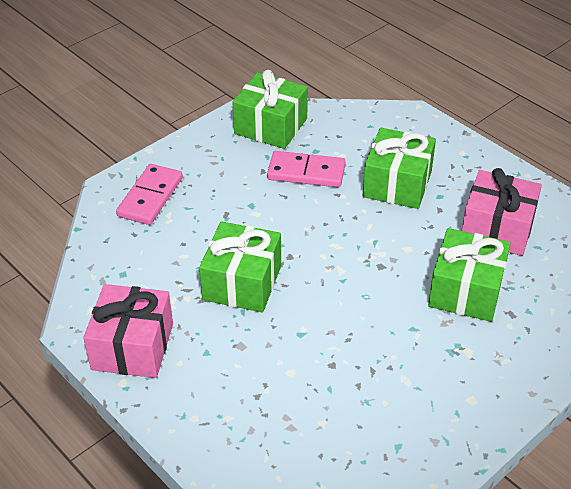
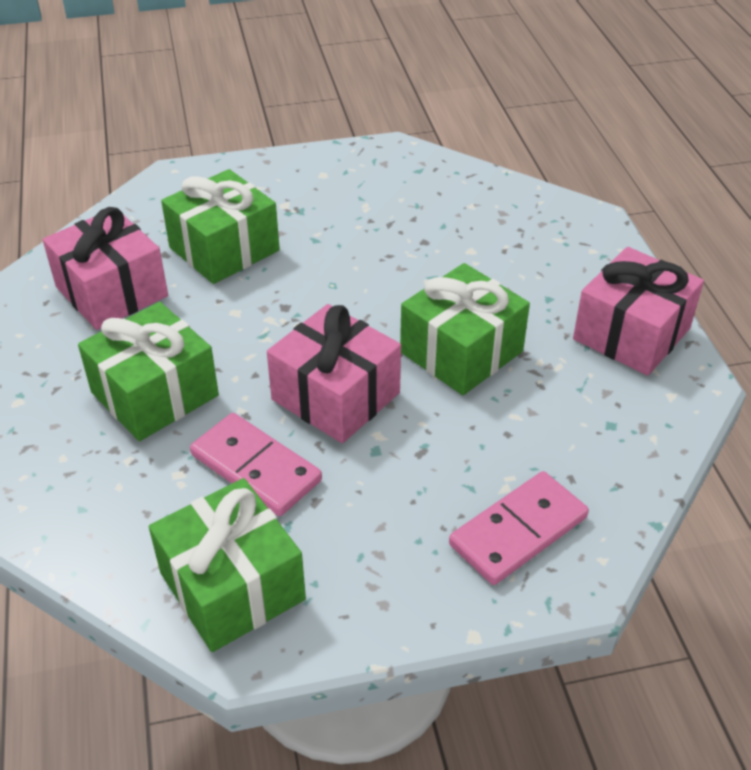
camera: 150 degrees left, 0 degrees up
(297, 223) = (335, 396): none -> pink gift

